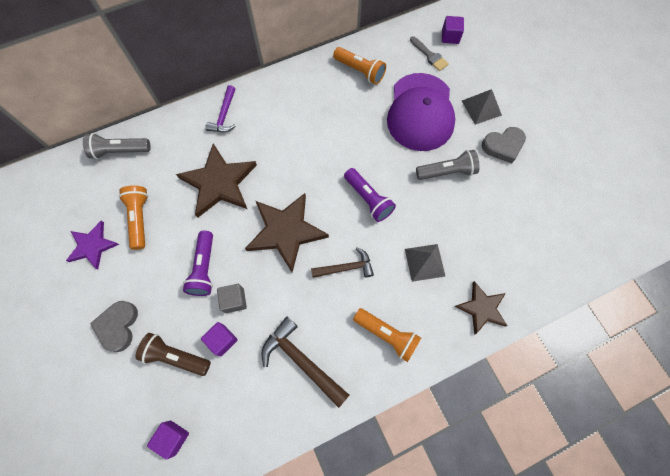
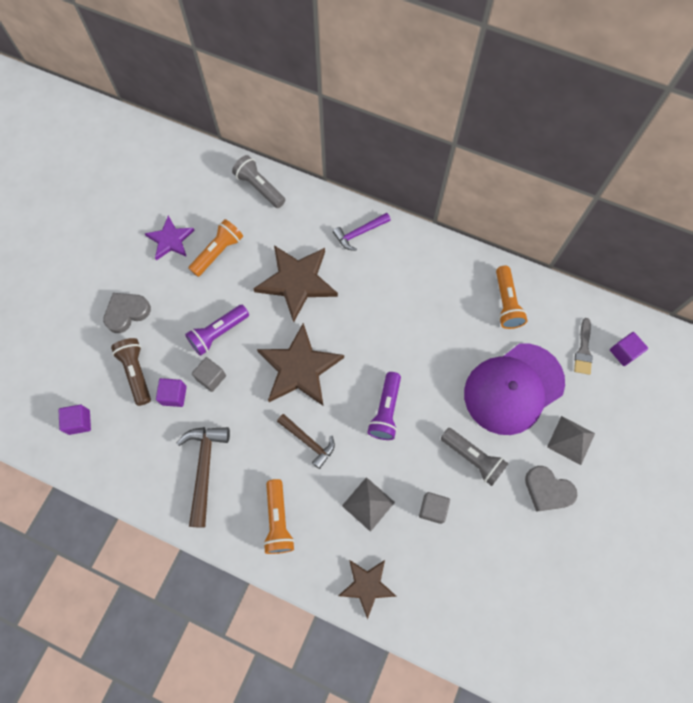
camera: 50 degrees right, 0 degrees up
(461, 223) = (432, 509): none -> grey cube

